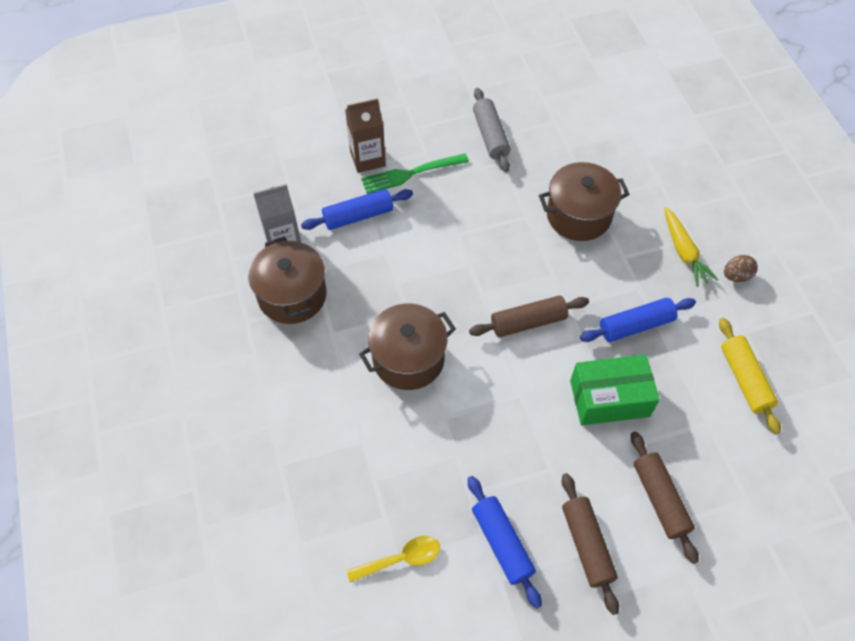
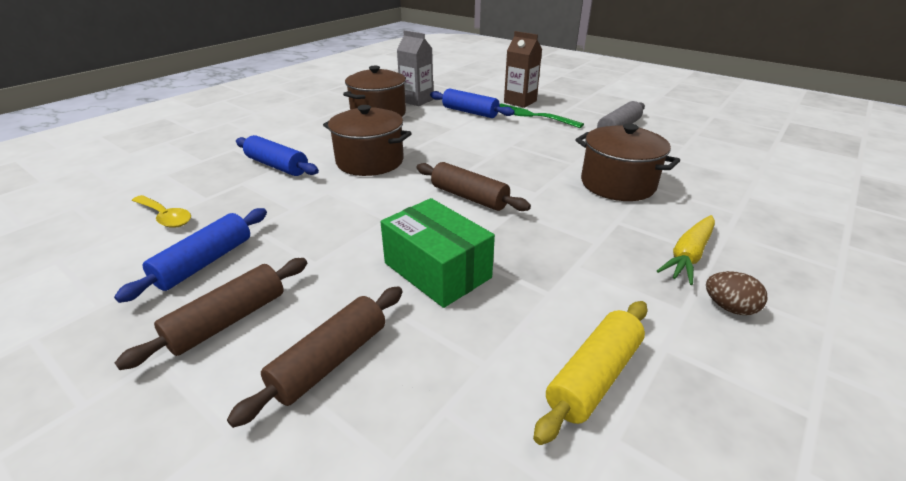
camera: 55 degrees right, 25 degrees down
(635, 325) = (548, 256): blue rolling pin -> blue rolling pin (277, 166)

